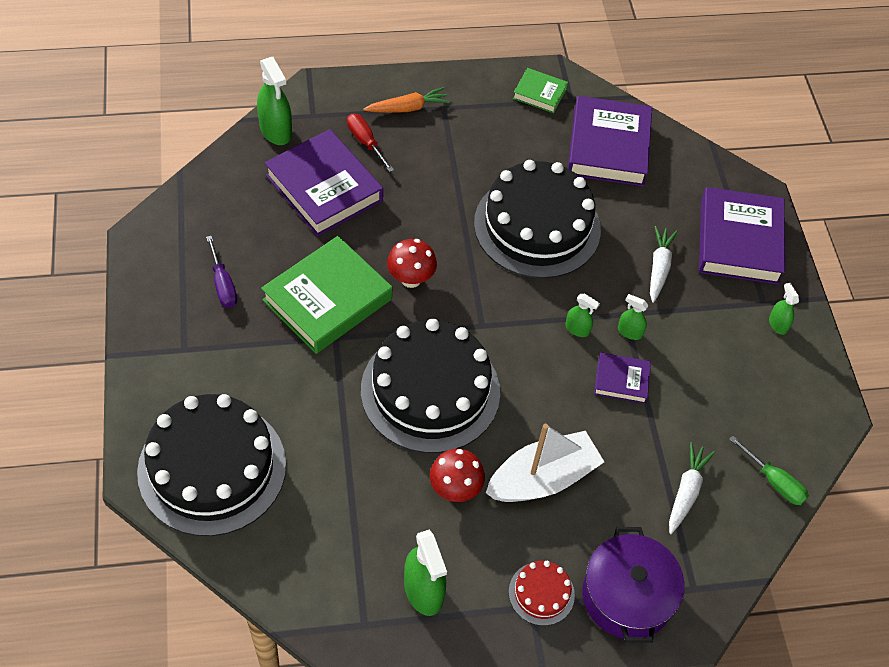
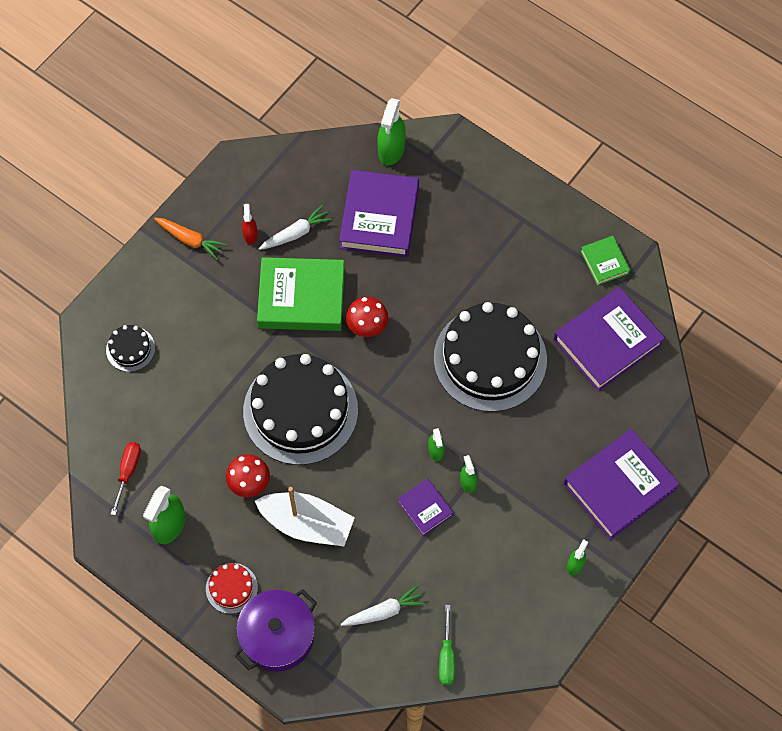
camera: 50 degrees right, 10 degrees up
(212, 468) = (130, 349): black cake -> black cake, size x0.43
(223, 284) = (250, 235): purple screwdriver -> red spray bottle
(366, 142) = (441, 205): red screwdriver -> red screwdriver (128, 472)
(407, 108) = (497, 201): orange carrot -> orange carrot (190, 240)
(659, 268) = (539, 457): white carrot -> white carrot (296, 233)

